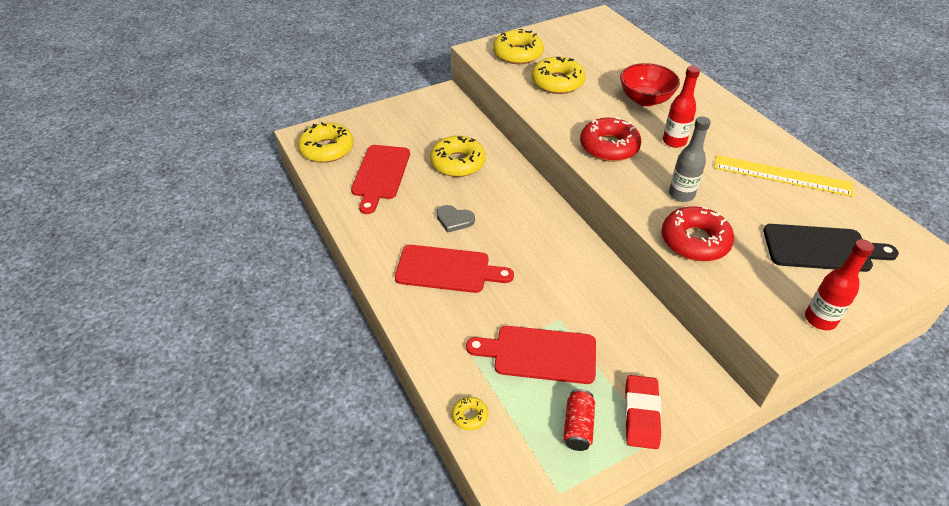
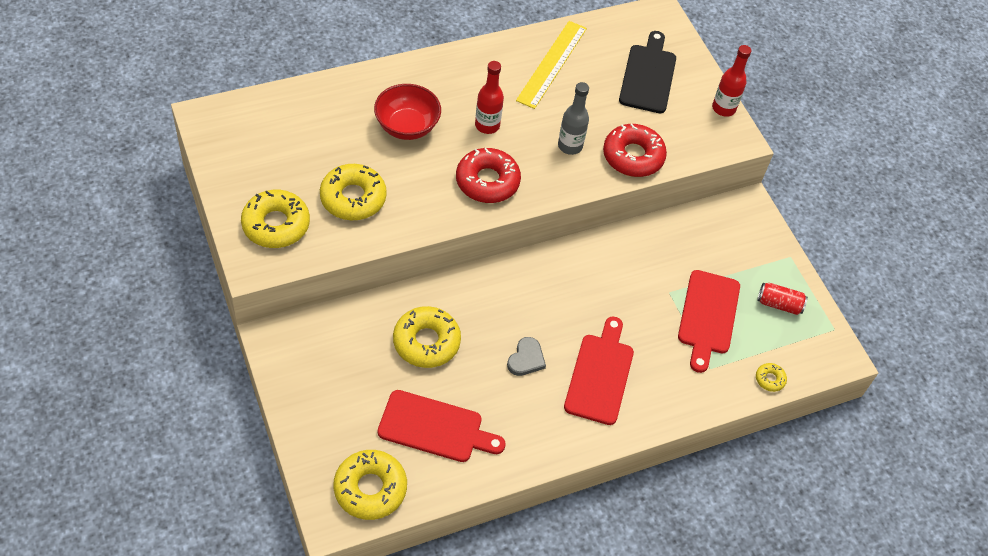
camera: 90 degrees left, 10 degrees up
(641, 414) = (768, 259): red eraser -> none

